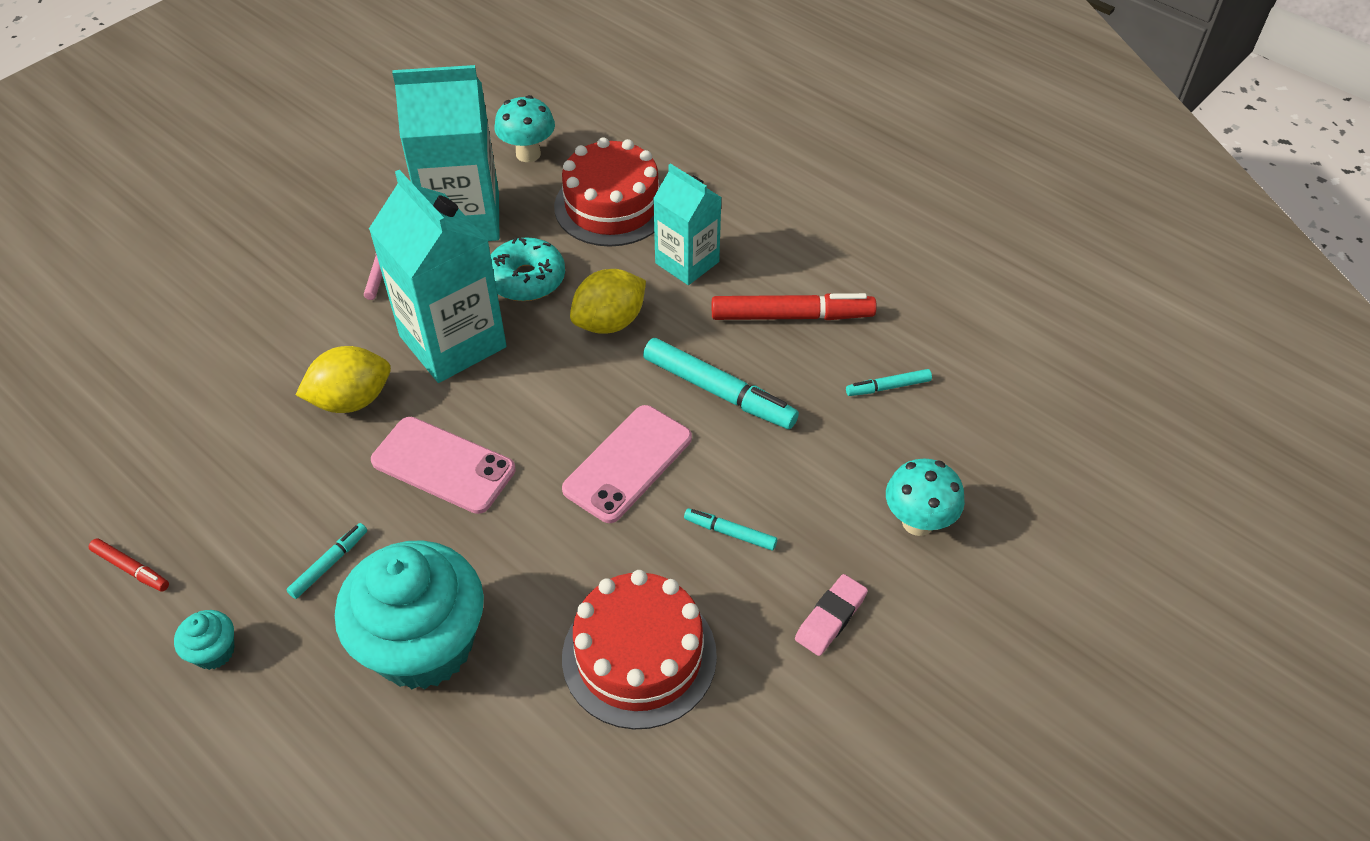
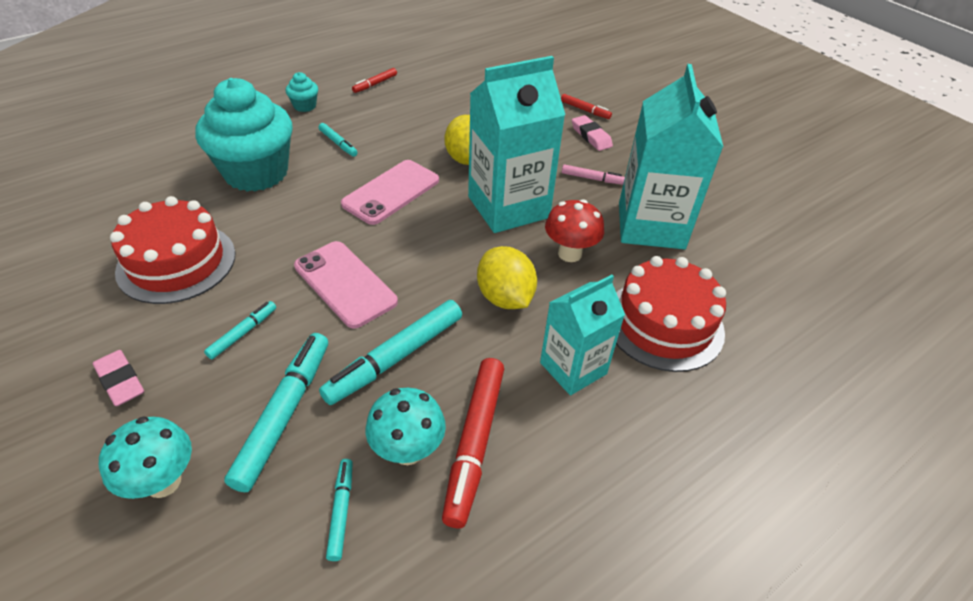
camera: 100 degrees right, 5 degrees down
(209, 291) = (585, 110): none -> red marker
(279, 280) = (591, 136): none -> pink eraser
(526, 279) = (569, 253): turquoise donut -> red mushroom
(528, 154) = (742, 275): turquoise mushroom -> turquoise mushroom (408, 450)
(814, 458) = (284, 414): none -> turquoise marker

